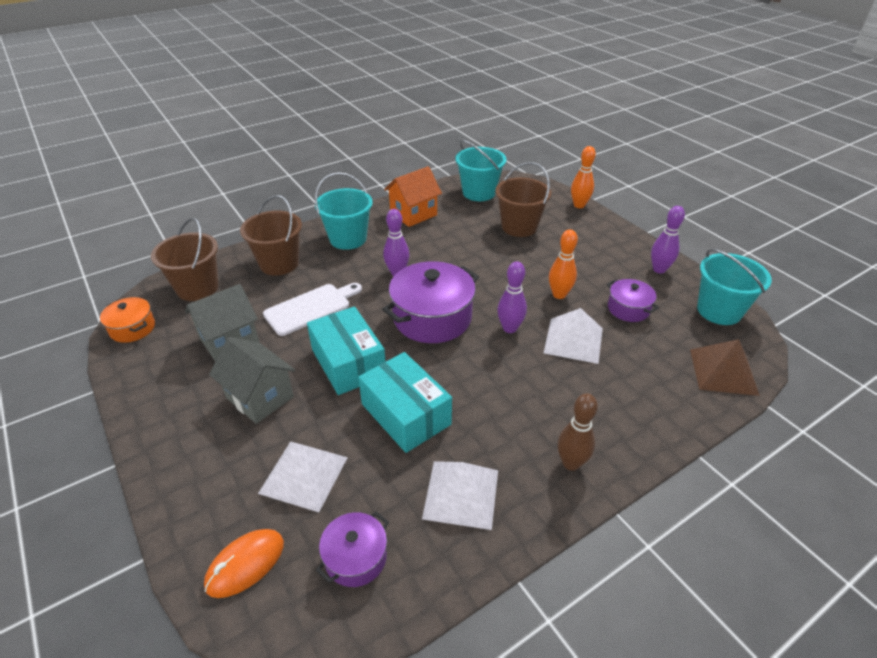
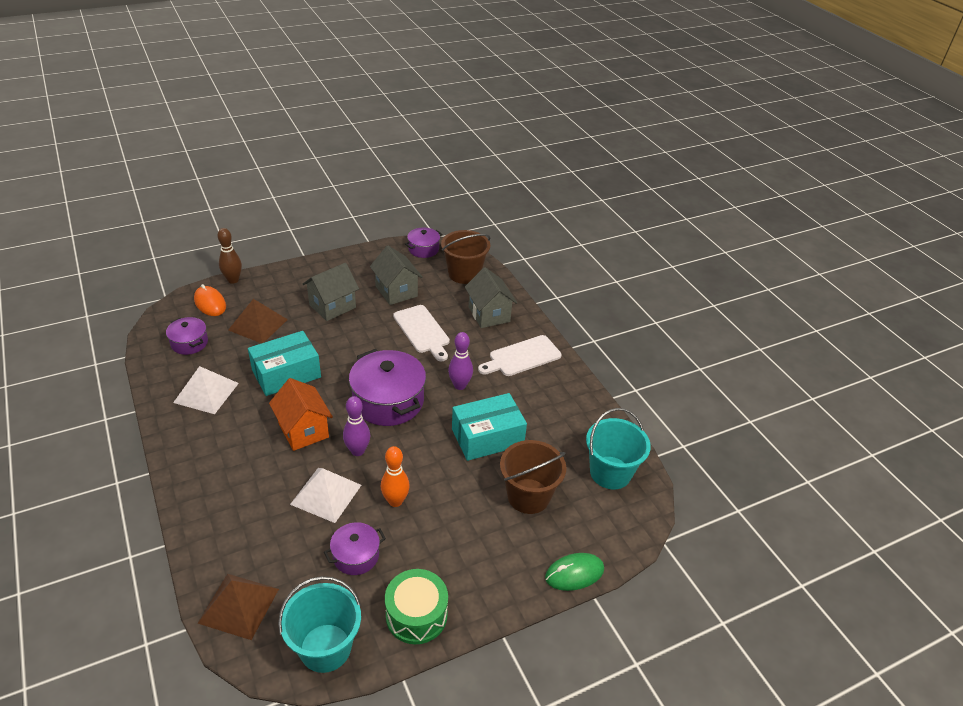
camera: 95 degrees right, 0 degrees up
(132, 328) = (423, 249): orange pot -> purple pot
(279, 263) = (489, 314): brown bucket -> grey house
(303, 475) = (258, 324): white pyramid -> brown pyramid
(348, 239) = (522, 357): turquoise bucket -> white cutting board
(348, 363) = (350, 348): turquoise box -> turquoise box (487, 437)
(413, 214) = (564, 408): orange house -> orange house (303, 430)
(571, 463) = (199, 455): brown bowling pin -> brown bowling pin (233, 280)
(579, 205) = (574, 573): orange bowling pin -> green mouse
(659, 269) = (416, 615): purple bowling pin -> green drum

